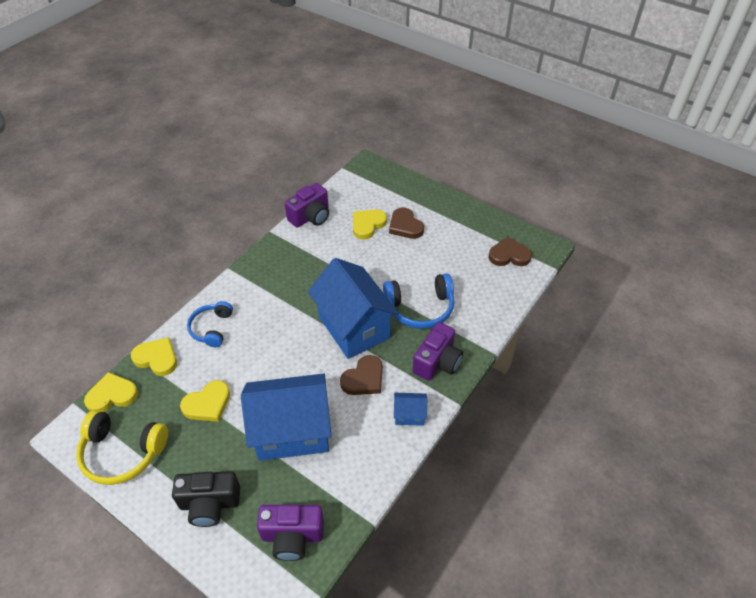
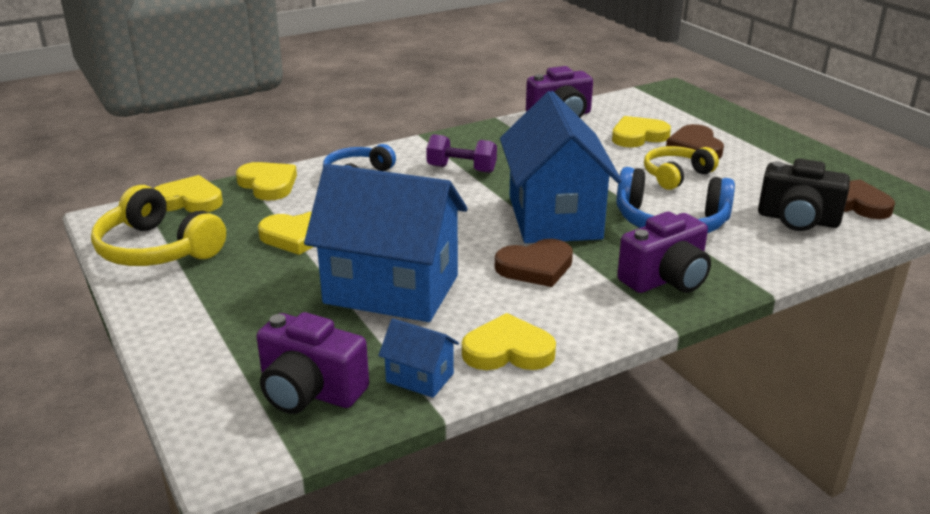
camera: 25 degrees right, 20 degrees down
(210, 504) = (223, 324): black camera -> black camera (798, 219)
(275, 297) = (461, 169): none -> purple dumbbell
(381, 457) = (508, 350): none -> yellow heart
(405, 260) = (676, 175): none -> yellow headphones
(409, 415) = (583, 320): blue house -> blue house (419, 378)

